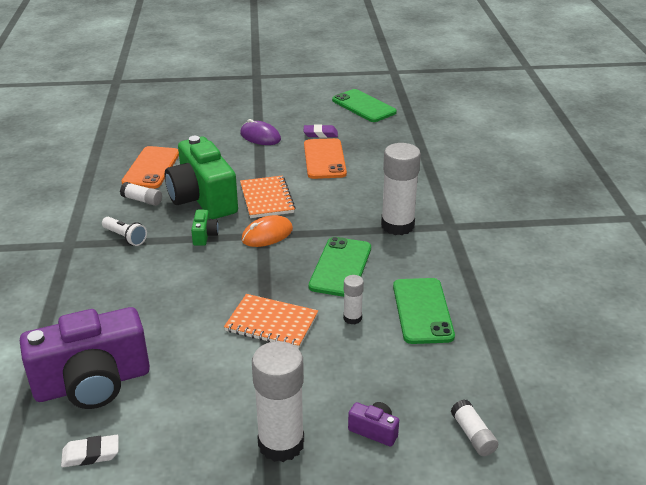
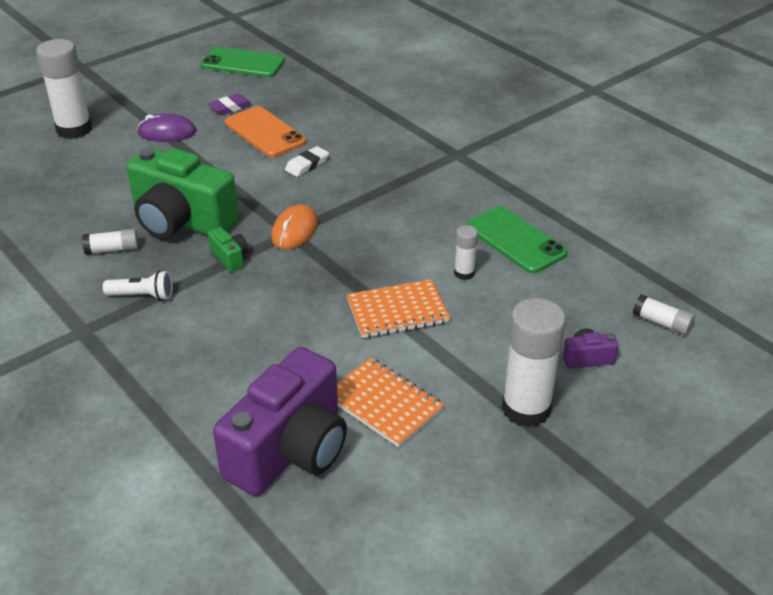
camera: 35 degrees left, 5 degrees up
(91, 454) = (369, 511): white eraser -> white eraser (307, 165)
(151, 168) = (79, 211): orange phone -> none
(266, 199) = (251, 195): orange notebook -> orange notebook (384, 404)
(341, 267) = (401, 232): green phone -> none
(397, 225) = (409, 172): white glue stick -> white glue stick (74, 129)

